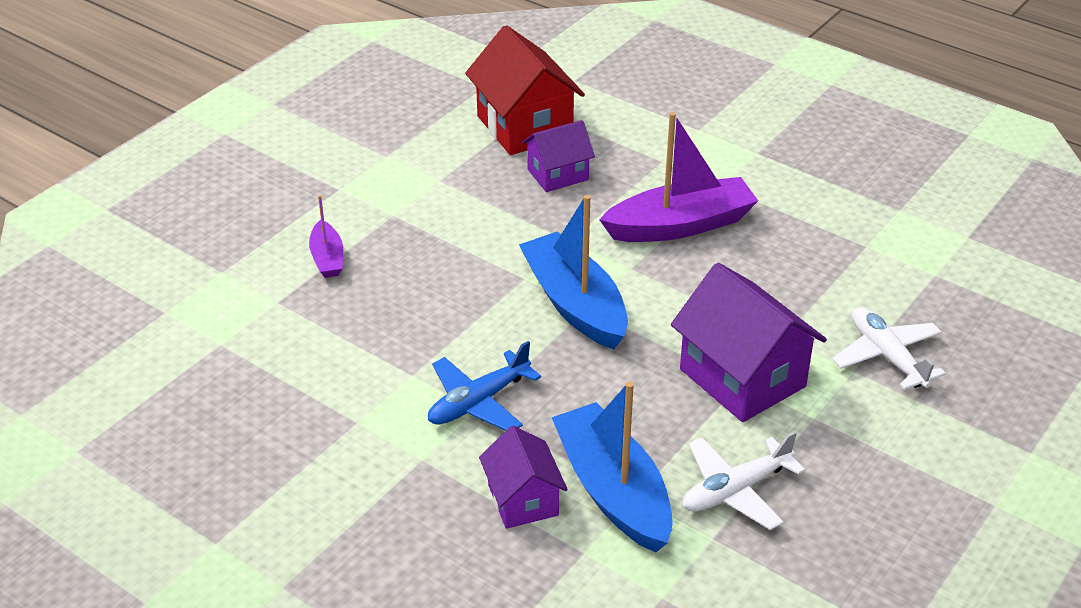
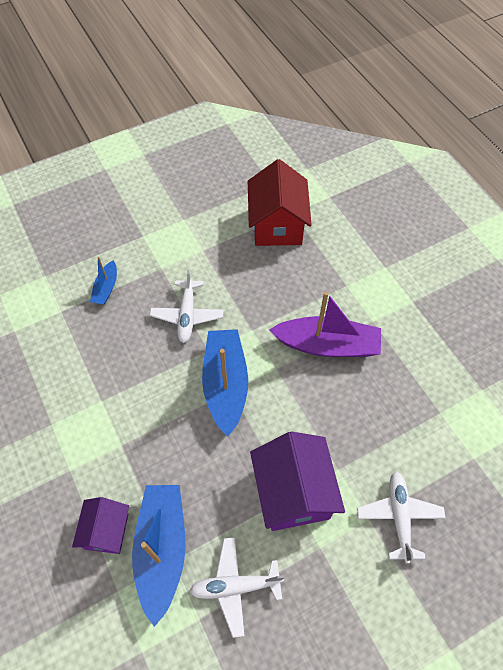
camera: 25 degrees right, 20 degrees up
(327, 258) = (106, 288): purple boat -> blue boat
(468, 252) = (187, 315): none -> white plane
(478, 402) = (125, 440): blue plane -> none
(558, 174) = (275, 272): purple house -> none

